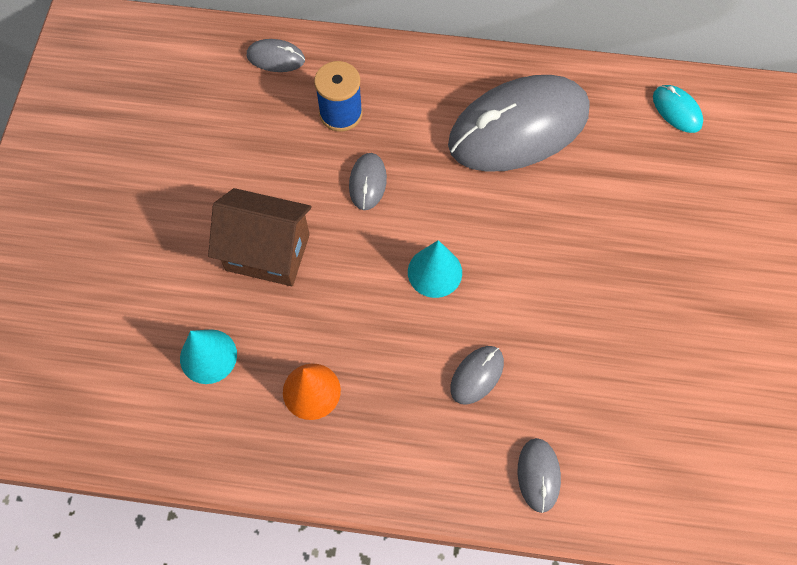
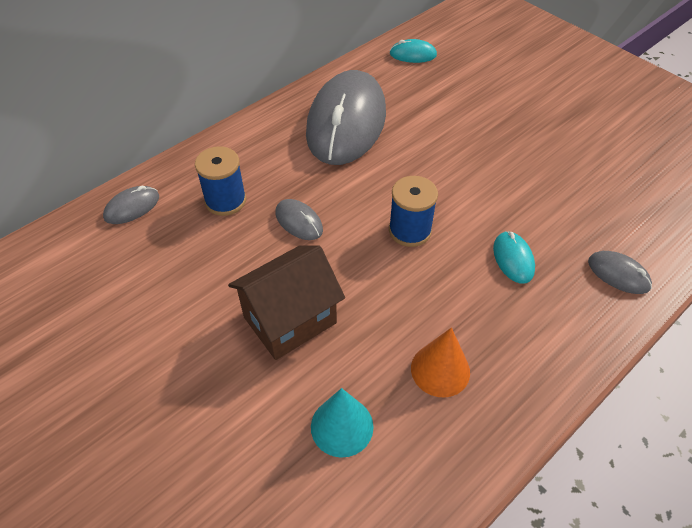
camera: 50 degrees left, 15 degrees down
(434, 272) = (410, 230): turquoise cone -> blue spool
(477, 375) = (513, 259): grey mouse -> turquoise mouse

